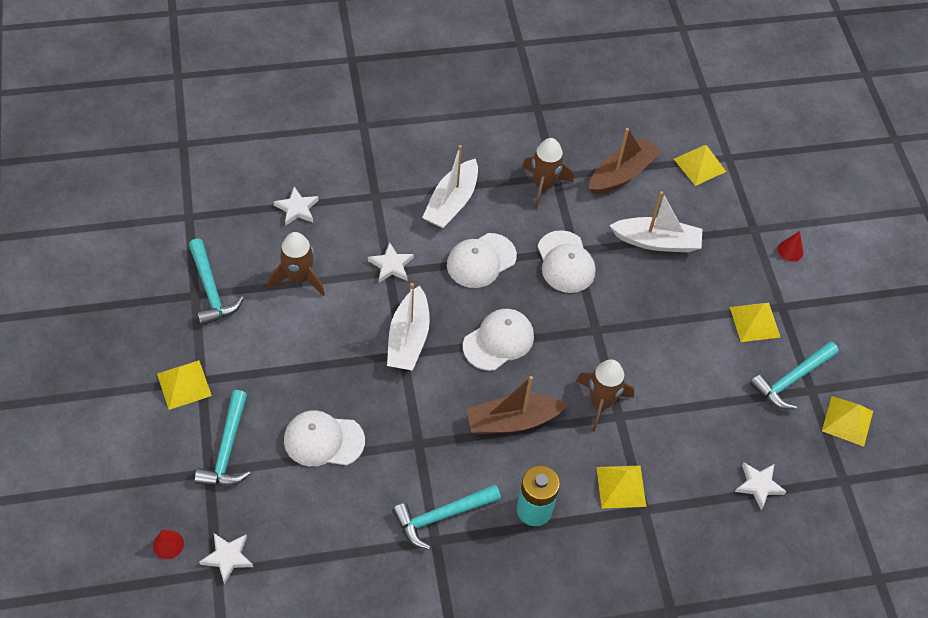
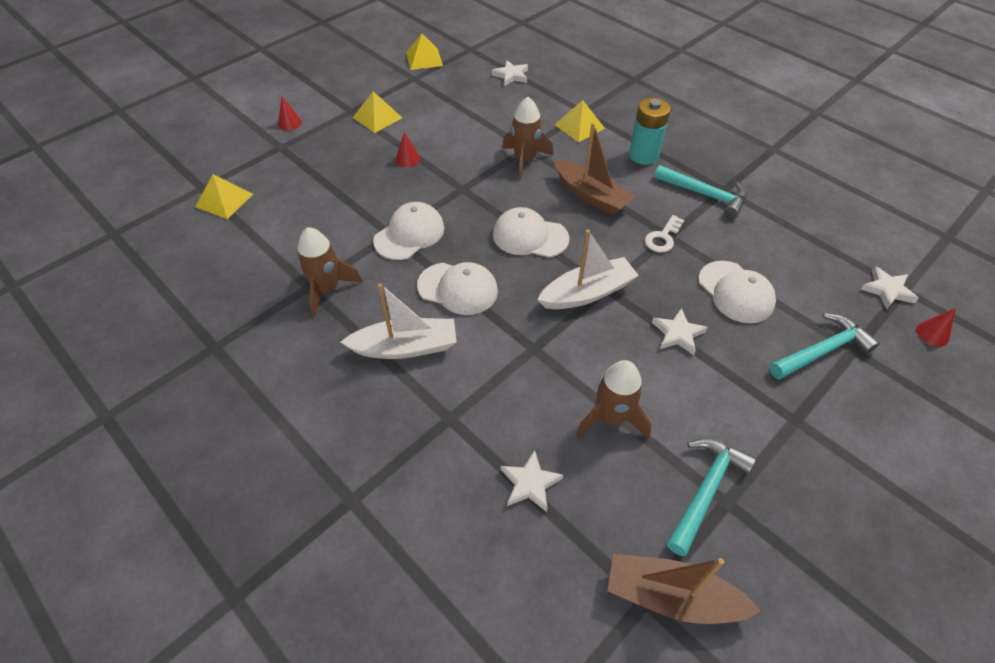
camera: 120 degrees left, 5 degrees down
(184, 384) = (816, 431): yellow pyramid -> none
(391, 265) = (524, 351): white star -> white star (677, 334)
(419, 436) = (663, 238): none -> white key
(621, 174) = (271, 243): brown boat -> brown boat (671, 596)
(656, 242) = (339, 191): white boat -> none
(669, 312) = (408, 159): none -> red cone
(791, 380) = (414, 88): turquoise hammer -> none

